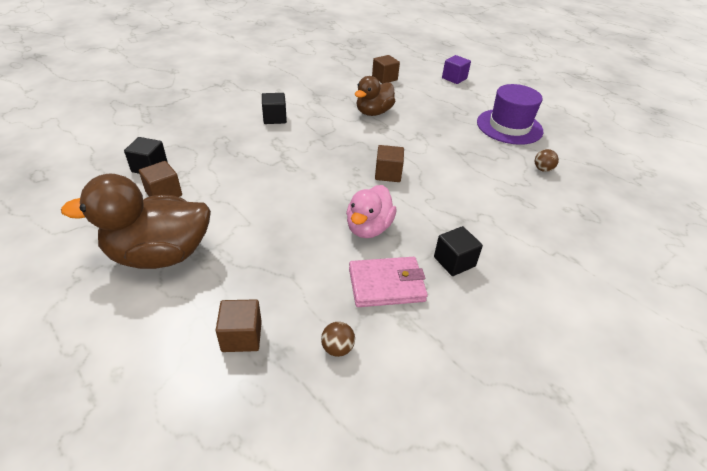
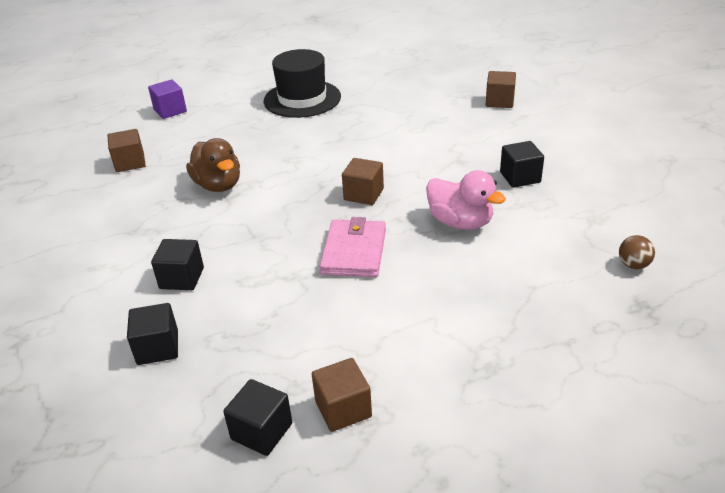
camera: 70 degrees left, 5 degrees down
(159, 255) = (484, 408): brown duck -> none
(215, 123) = (158, 348): none -> black cube
(241, 336) = (622, 331): brown cube -> brown cube (499, 101)
(386, 285) = (549, 223): pink wallet -> pink wallet (354, 252)
(509, 126) = (302, 99): purple hat -> black hat
(542, 169) = (388, 99): brown ball -> none

